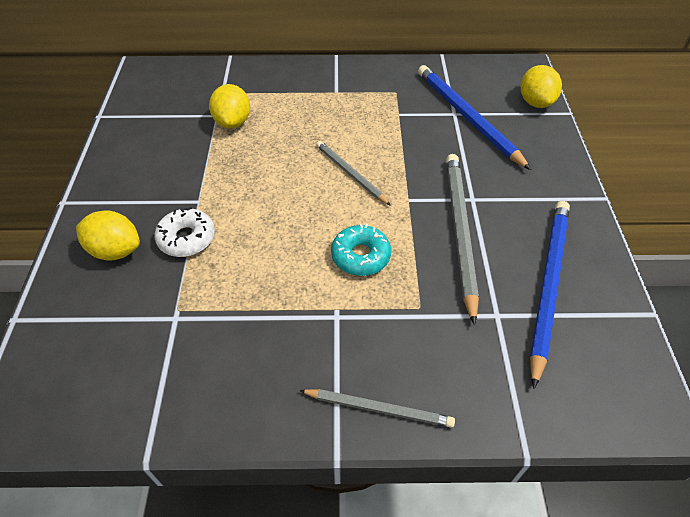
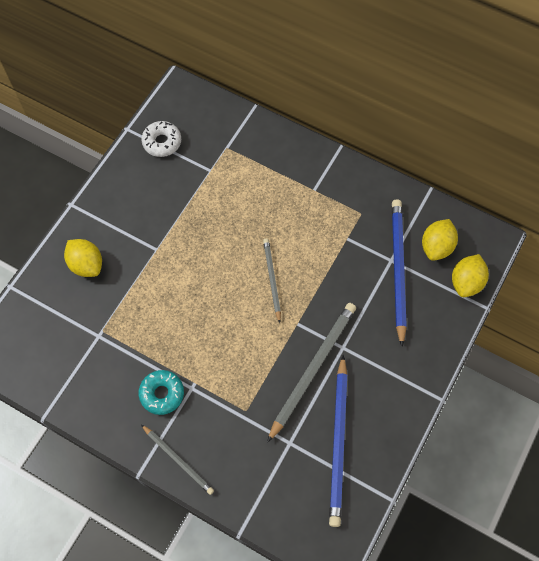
camera: 30 degrees right, 15 degrees up
(187, 238) = (133, 278): white donut -> white donut (162, 142)
(233, 122) = (218, 184): yellow lemon -> yellow lemon (436, 247)
(360, 256) = (234, 352): turquoise donut -> turquoise donut (162, 394)
(547, 285) = (338, 441): blue pencil -> blue pencil turned 135 degrees clockwise

